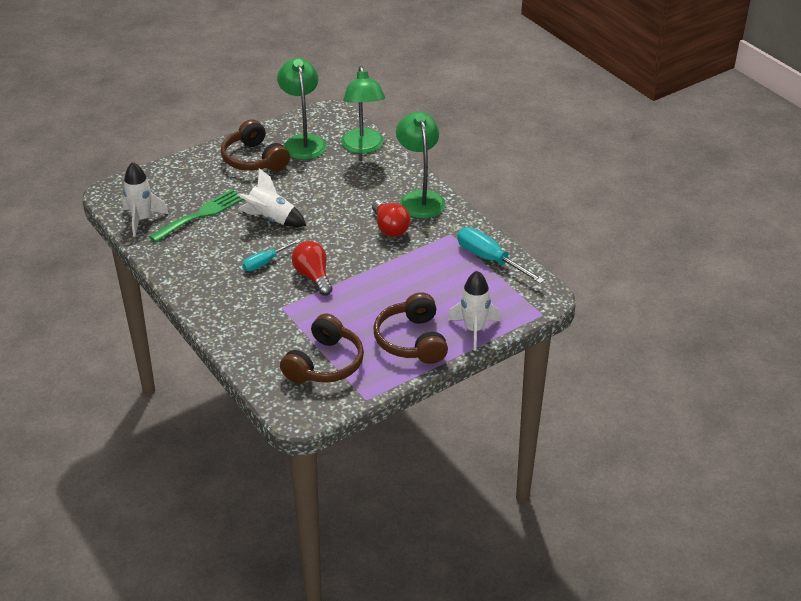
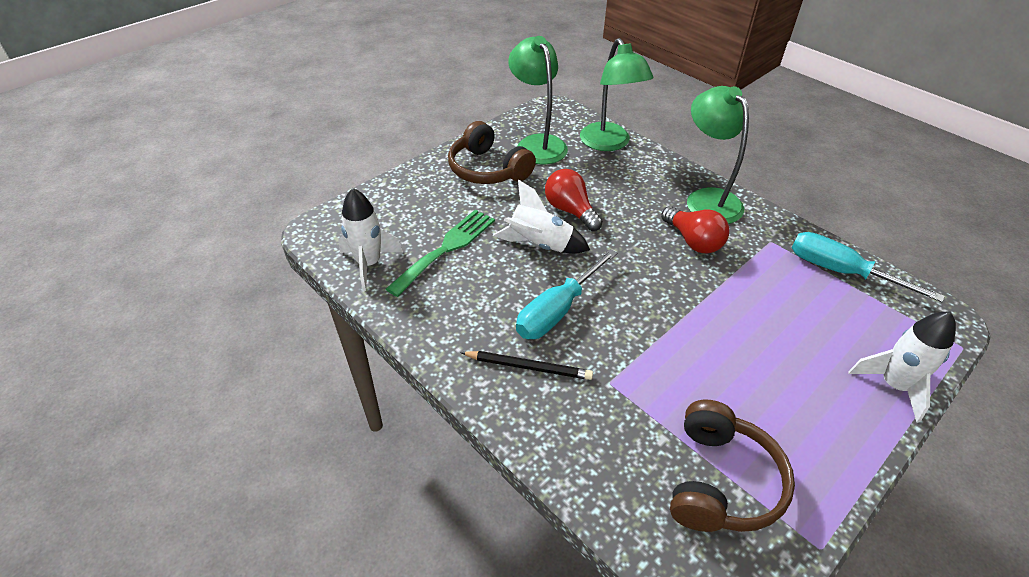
camera: 10 degrees left, 5 degrees up
(231, 293) = (528, 367): none -> black pencil
(265, 262) = (557, 311): turquoise screwdriver -> turquoise screwdriver, size x1.60
(313, 276) = (631, 325): red light bulb -> red light bulb (570, 211)
(412, 340) = (821, 417): brown headphones -> none

